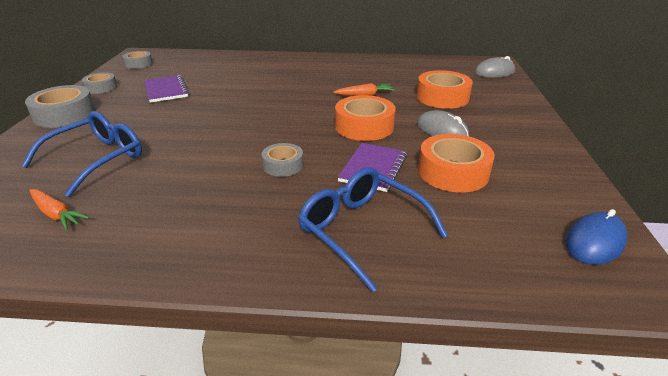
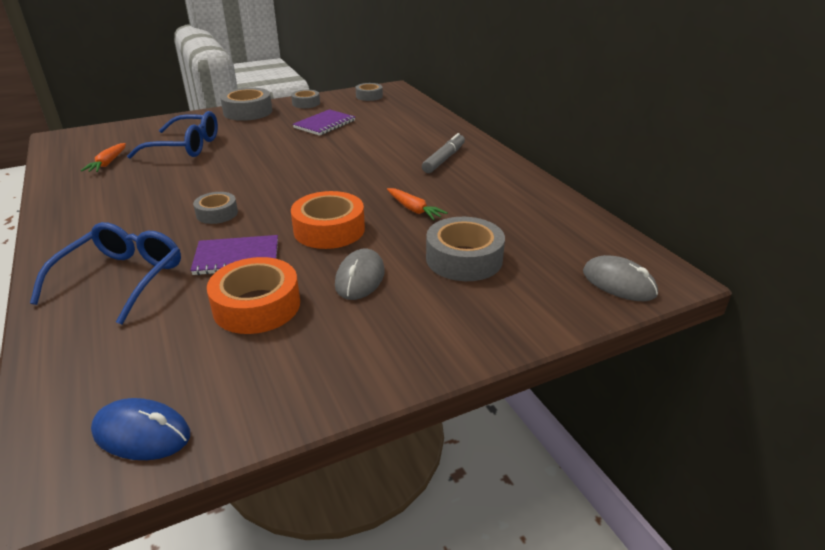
camera: 60 degrees right, 0 degrees up
(301, 70) = (444, 159): none -> grey marker
(442, 97) = (464, 259): orange tape -> grey tape

